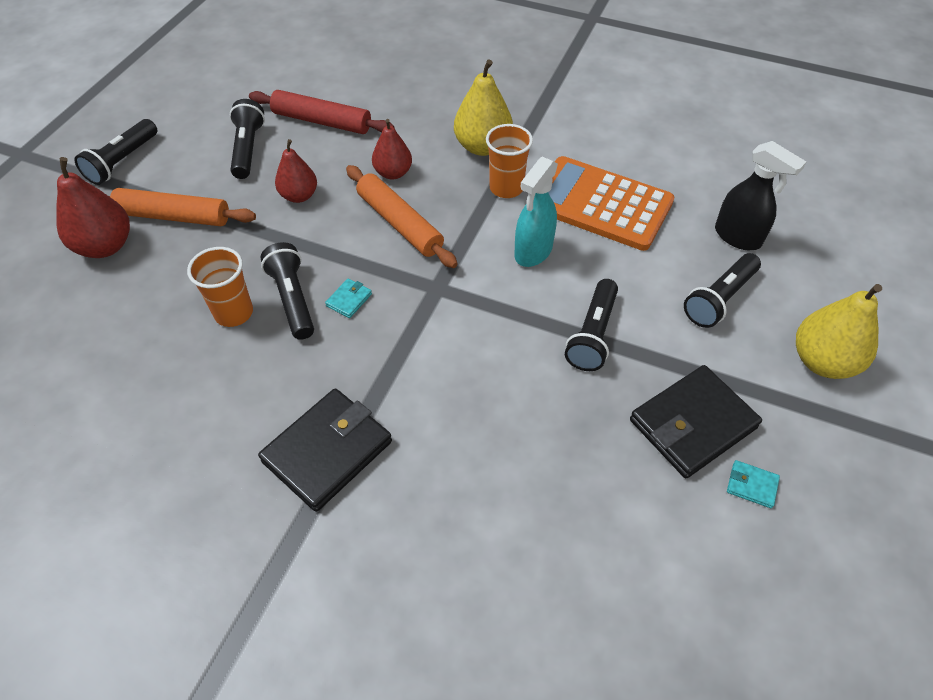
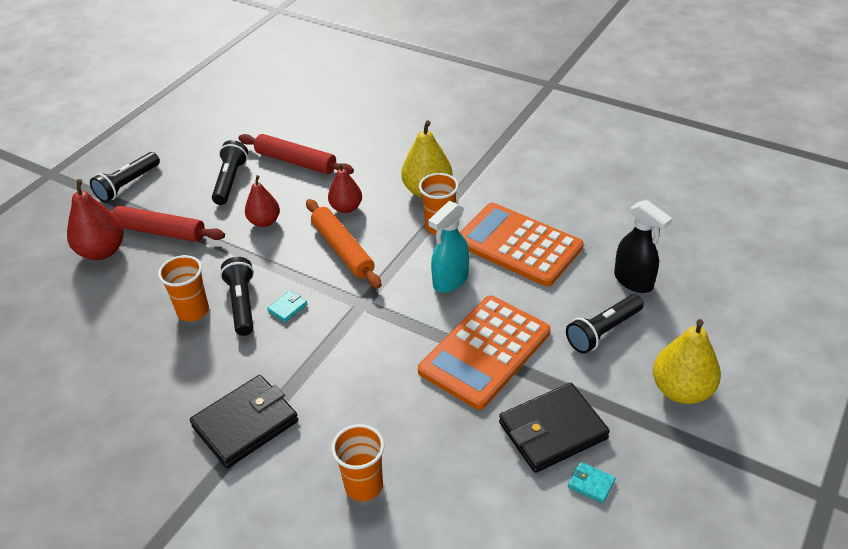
camera: 10 degrees right, 10 degrees down
(173, 216) = (160, 231): orange rolling pin -> red rolling pin
(488, 516) = (364, 485): none -> orange cup
(592, 334) = (485, 352): black flashlight -> orange calculator

